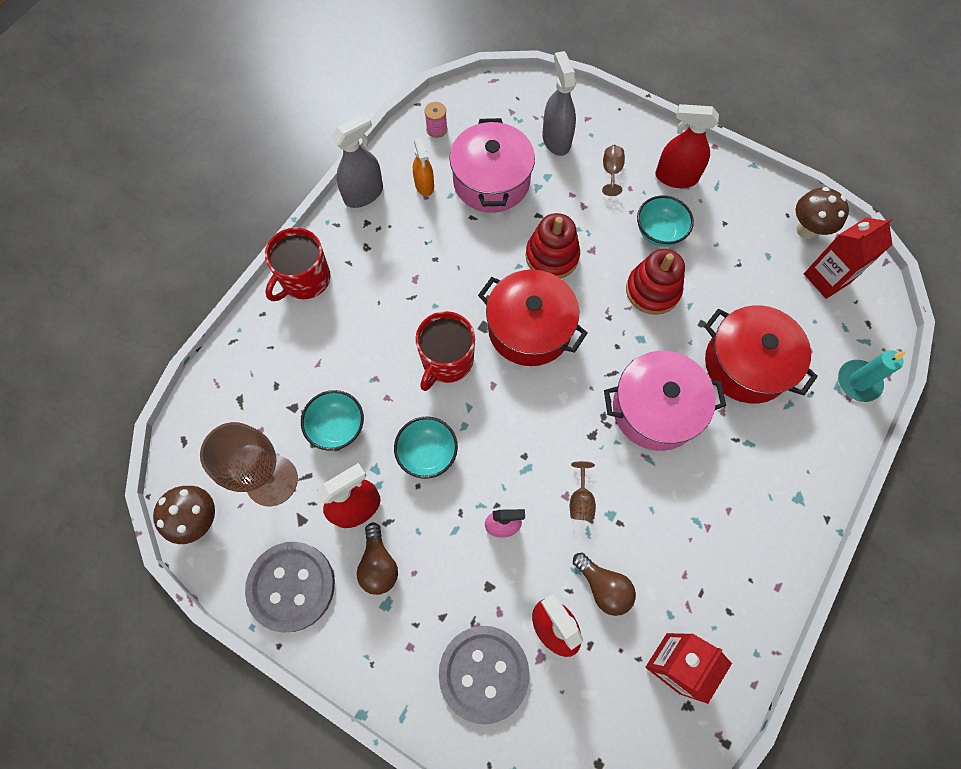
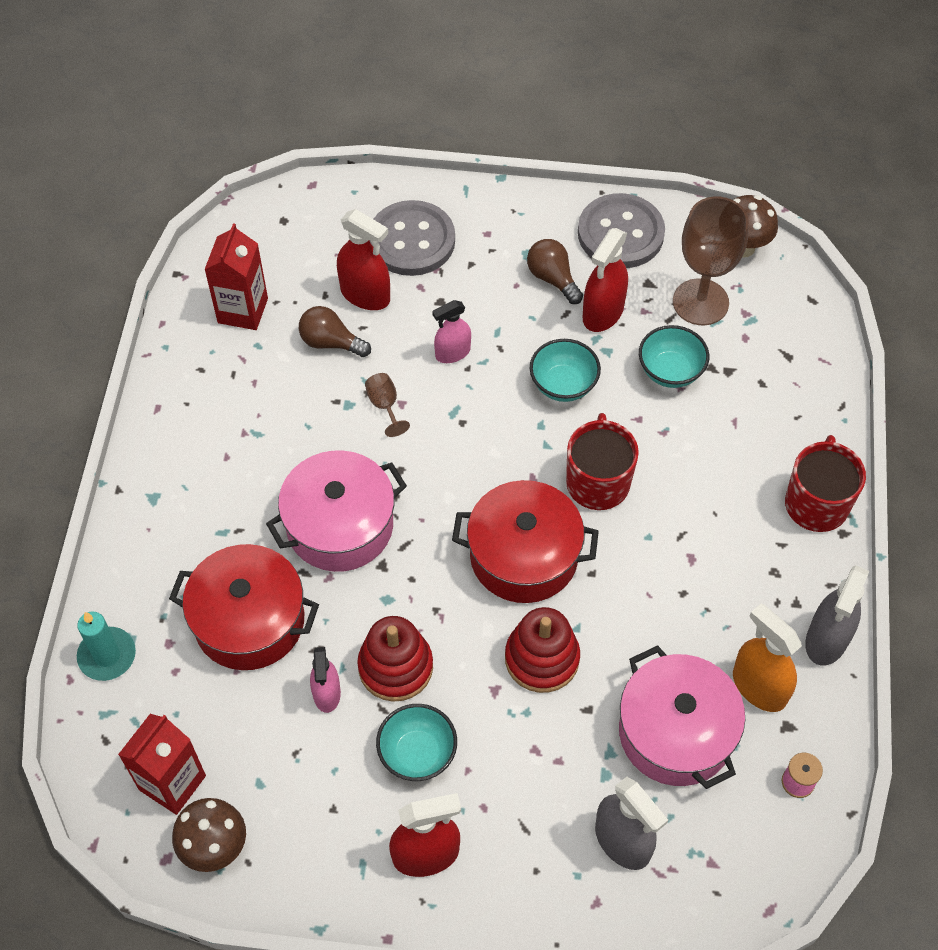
camera: 155 degrees right, 10 degrees down
(424, 185) = (759, 687): orange spray bottle -> orange spray bottle, size x1.51
(611, 172) = (520, 821): brown goblet -> none
(706, 292) = (327, 693): none -> pink spray bottle

